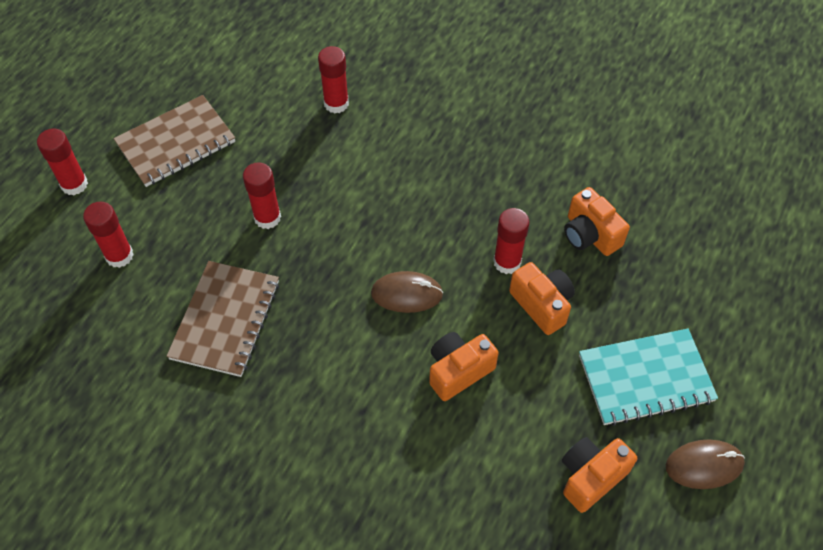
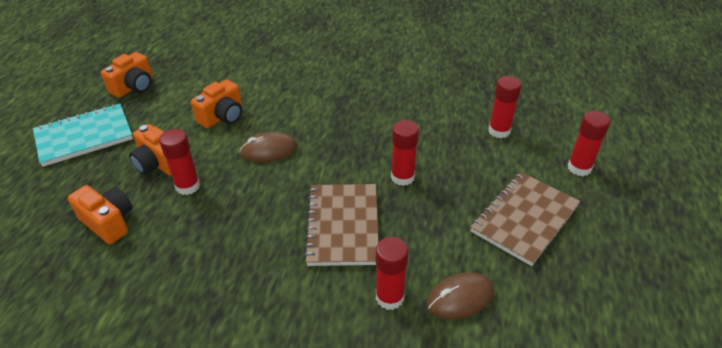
camera: 165 degrees right, 15 degrees down
(226, 320) = (396, 112): brown notebook -> brown notebook (343, 226)
(704, 465) = (57, 103): brown mouse -> brown mouse (460, 298)

